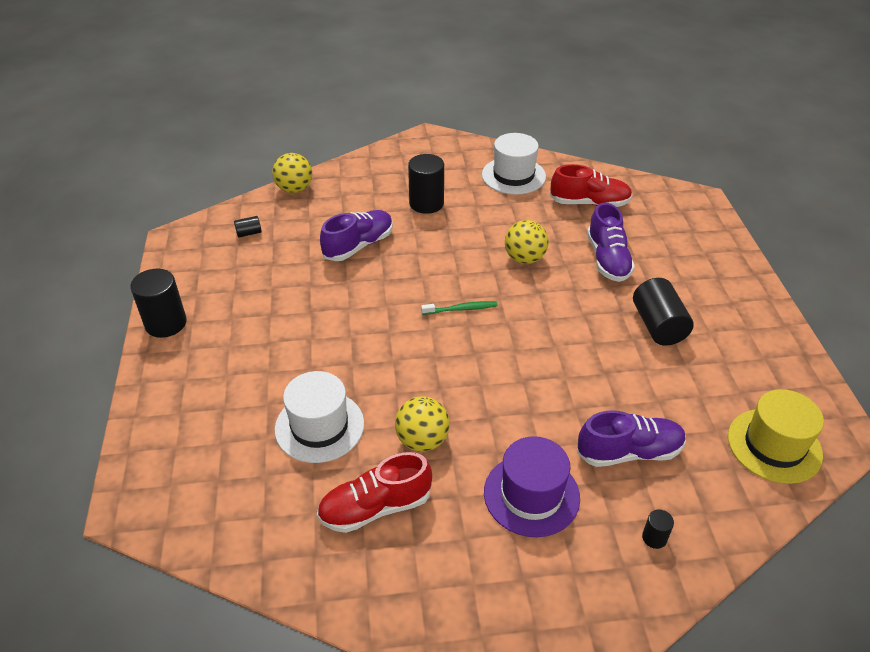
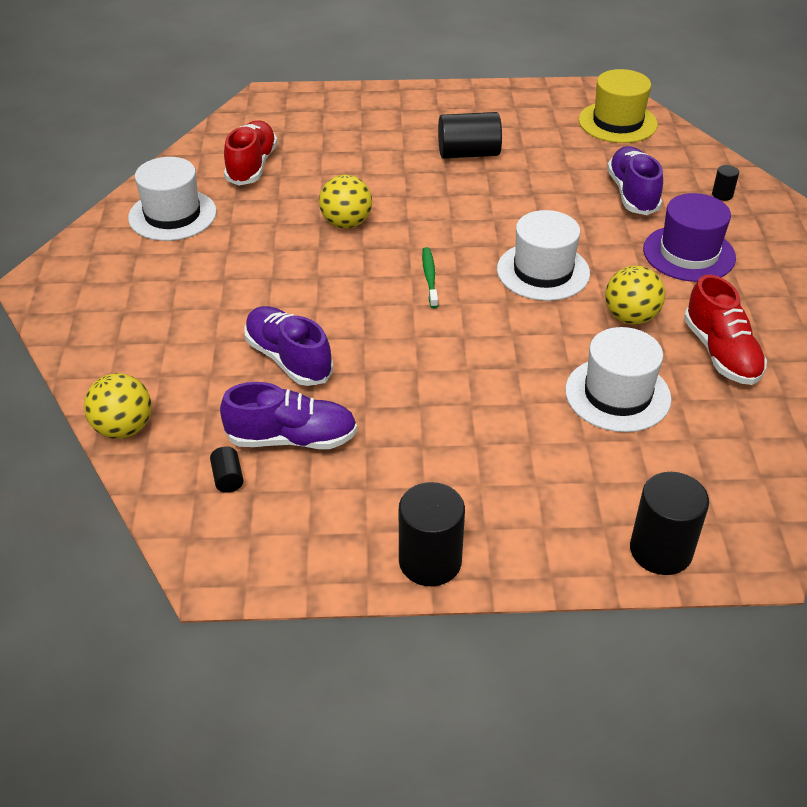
camera: 85 degrees left, 0 degrees up
(426, 203) = (210, 293): black cylinder -> black cylinder (660, 550)
(481, 379) = (543, 271): none -> white hat
(607, 259) = (359, 168): purple shoe -> purple shoe (292, 439)

